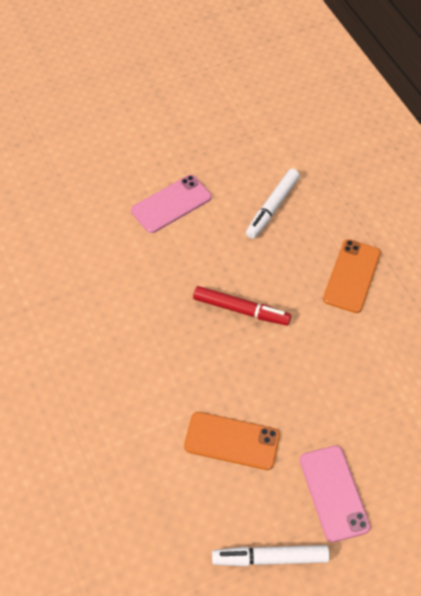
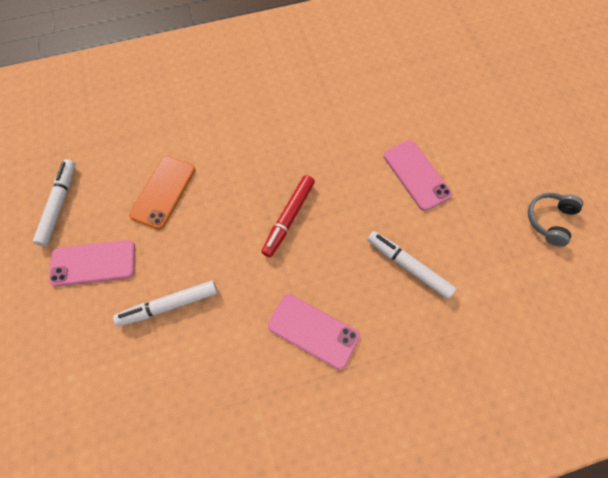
camera: 100 degrees right, 10 degrees up
(204, 107) = (549, 220): none -> grey headphones
(352, 276) = (313, 331): orange phone -> pink phone
(360, 403) = (169, 305): none -> white marker

